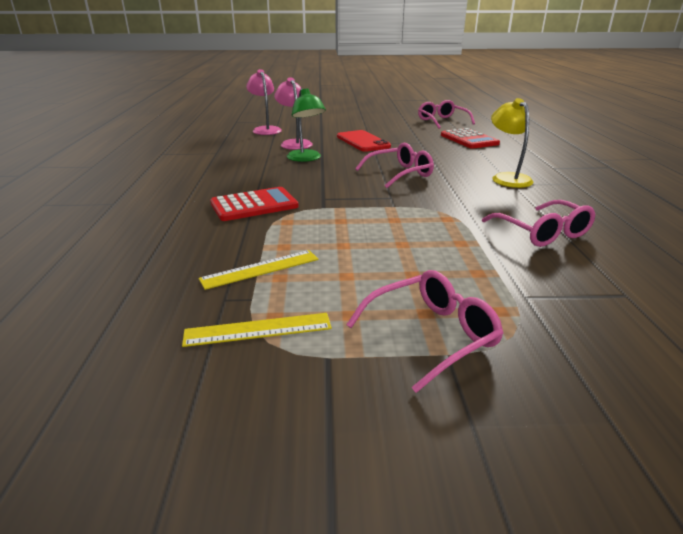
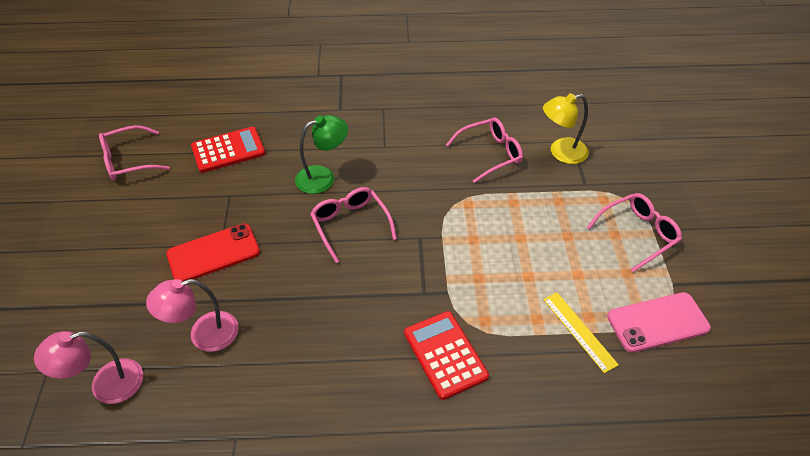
camera: 90 degrees left, 20 degrees up
(258, 330) = (657, 322): yellow ruler -> pink phone
(306, 158) = (283, 315): green lamp -> green lamp (323, 177)
(431, 335) = (638, 234): pink glasses -> pink glasses turned 90 degrees clockwise
(507, 178) = (368, 147): yellow lamp -> yellow lamp (561, 152)

